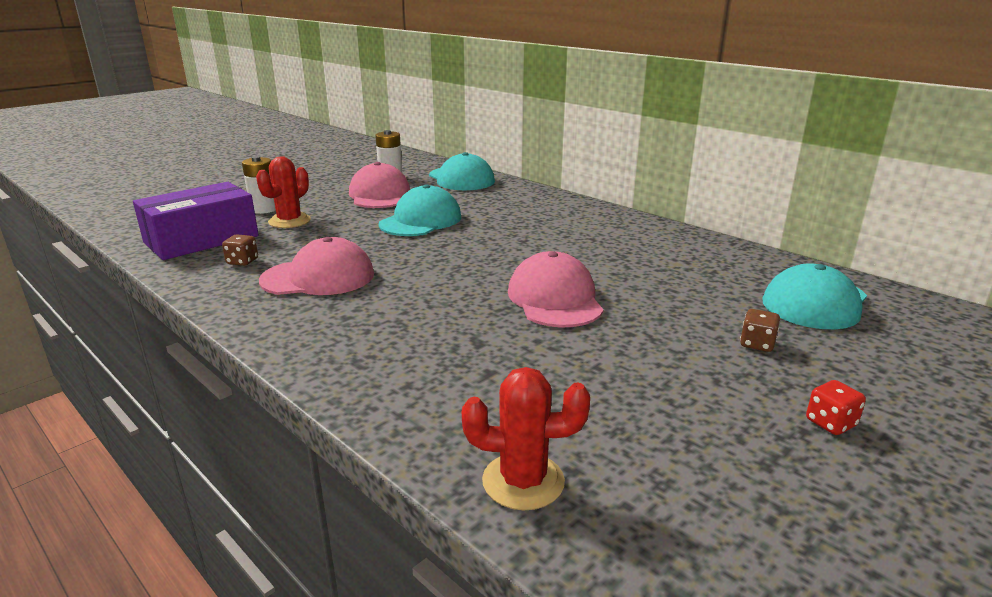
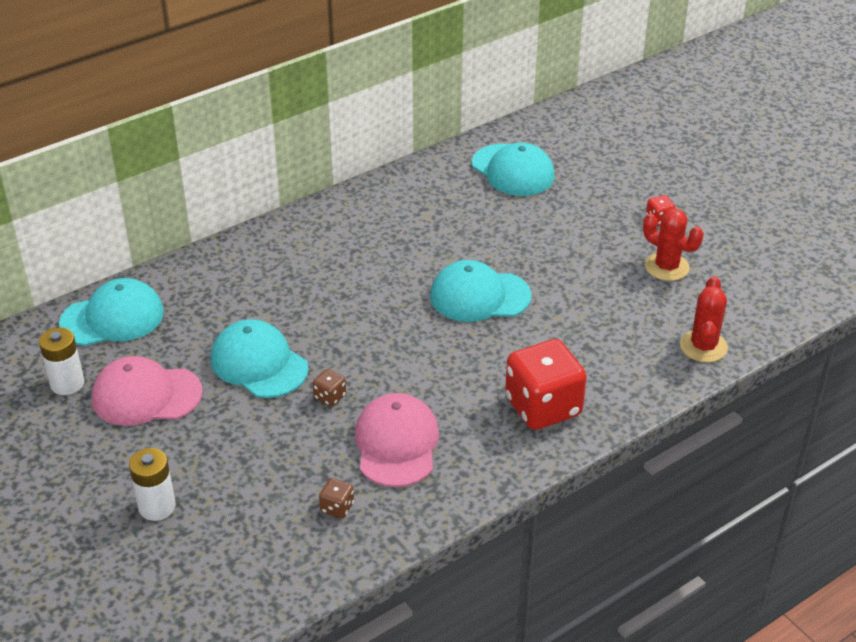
camera: 80 degrees left, 15 degrees up
(202, 239) = (253, 555): purple box -> none
(289, 221) = (216, 477): red cactus -> red cactus (667, 267)
(371, 347) = (543, 407): none -> red dice
(554, 299) = (479, 296): pink cap -> turquoise cap
(757, 344) = (568, 216): brown dice -> brown dice (330, 397)

